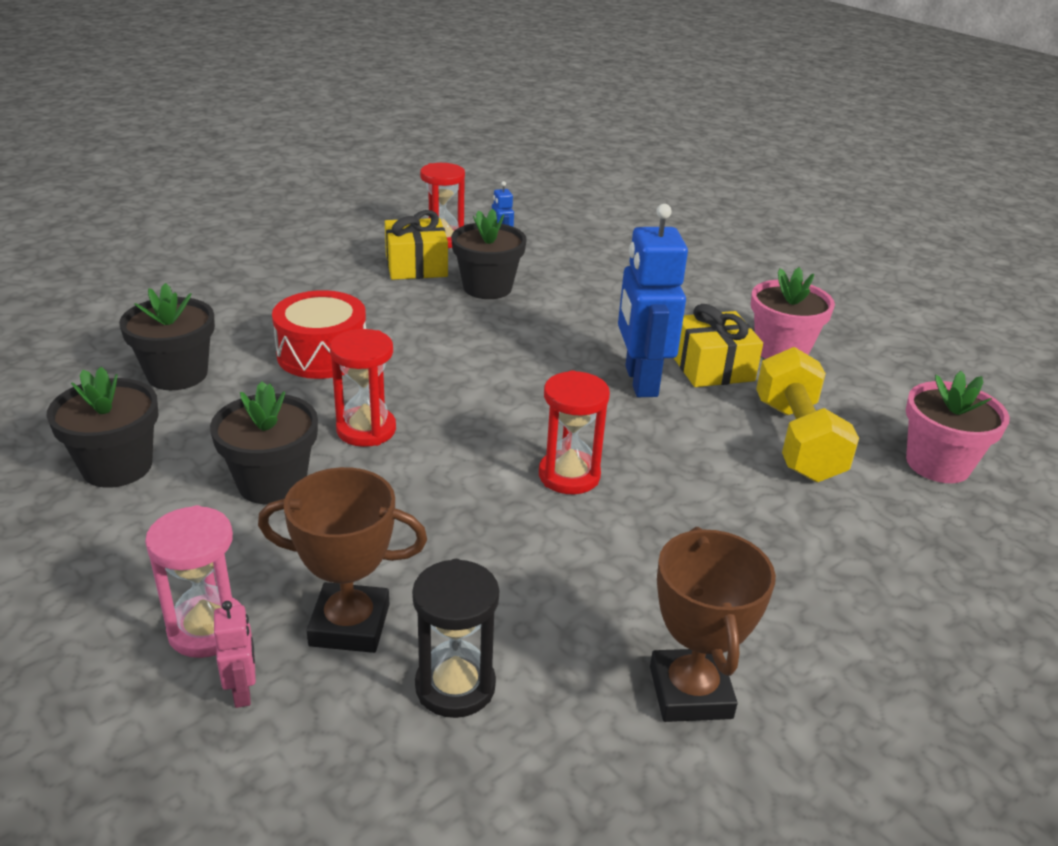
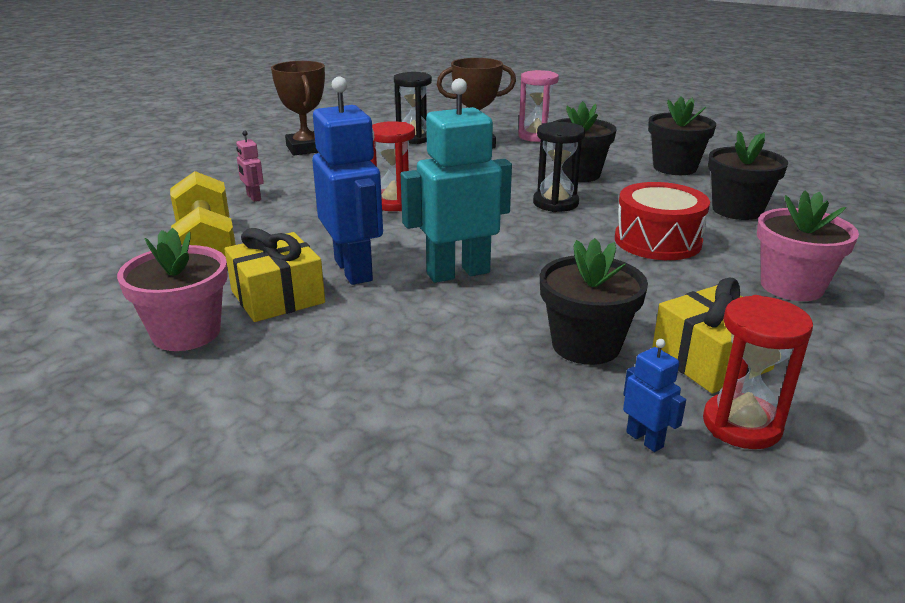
camera: 165 degrees right, 5 degrees down
(243, 691) = (500, 128): pink robot -> pink robot (253, 197)
(366, 430) = (555, 203): red hourglass -> black hourglass
(544, 359) = (458, 273): none -> turquoise robot
(938, 464) = (83, 252): pink flower pot -> pink flower pot (791, 286)

